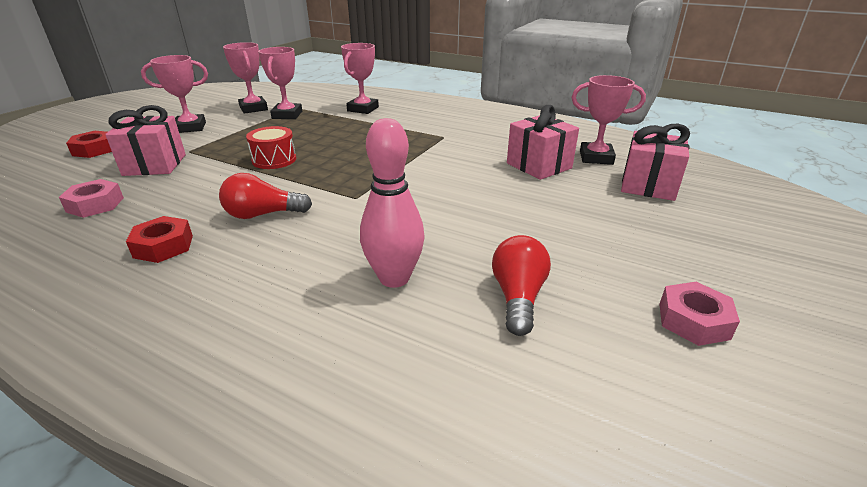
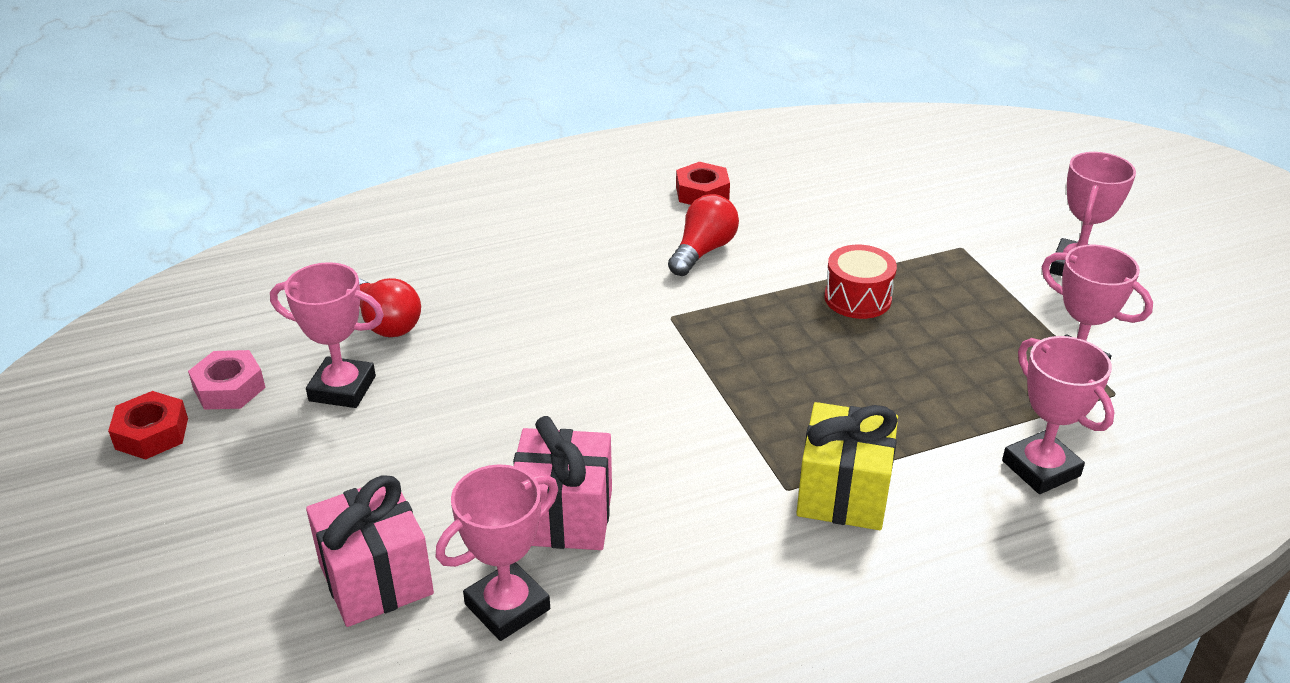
camera: 130 degrees right, 5 degrees up
(94, 150) = (1032, 190): red nut -> red nut (152, 433)
(95, 205) = (841, 174): pink nut -> none
(155, 165) = (929, 218): pink gift -> none
(253, 108) = (1148, 346): pink trophy -> pink trophy (342, 388)
(394, 278) = (497, 278): pink bowling pin -> none
(429, 129) = (843, 493): none -> yellow gift

